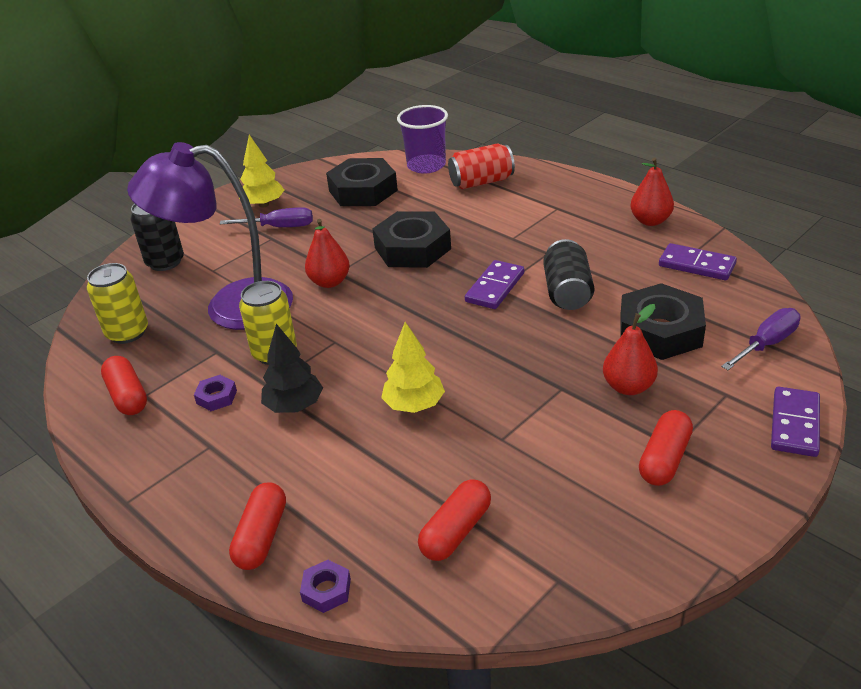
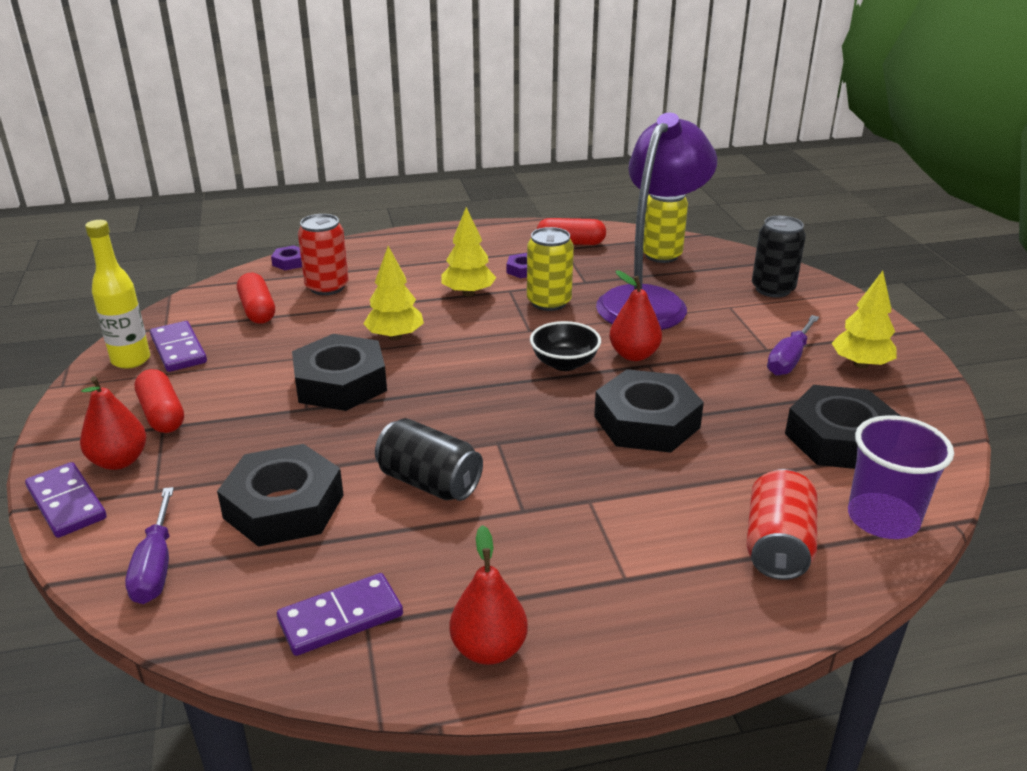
camera: 120 degrees right, 5 degrees down
(262, 536) = (361, 255): red capsule -> none
(294, 406) = (468, 293): black tree -> yellow tree
(361, 512) = (327, 287): none -> red can
(371, 304) = (564, 363): none -> black bowl
(495, 287) = (501, 441): purple domino -> purple domino (179, 349)
(512, 392) = (340, 383): none -> black nut
(628, 387) = (252, 441): red pear -> red pear (119, 461)
(632, 552) = (131, 360): none -> yellow bottle

